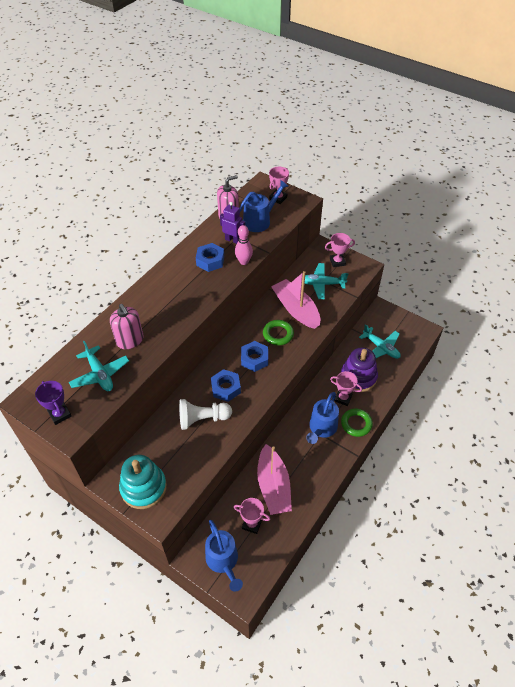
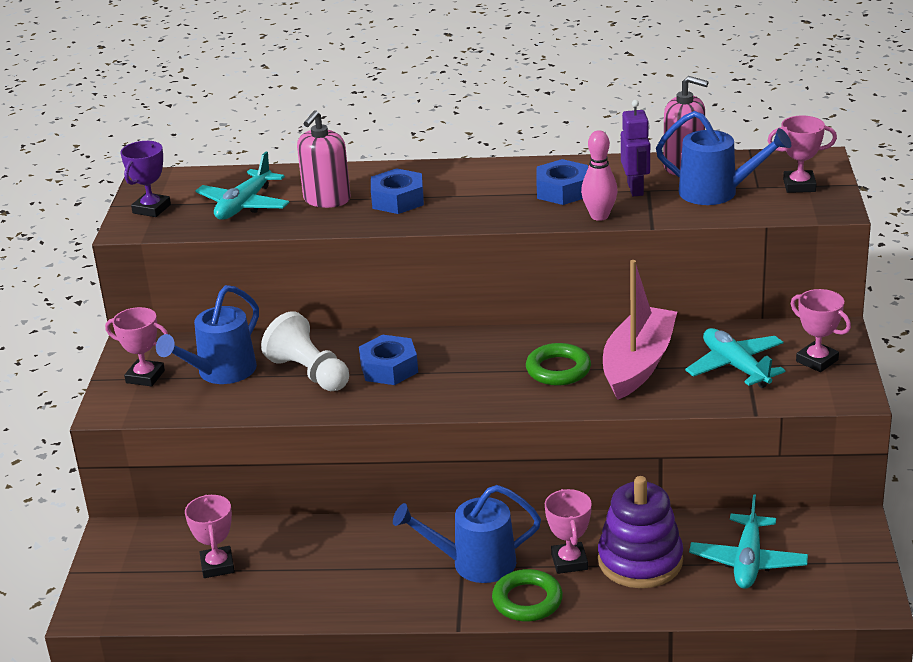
camera: 60 degrees right, 20 degrees down
(143, 488) = (145, 377): turquoise stacking toy -> pink trophy
(223, 561) = (130, 565): blue watering can -> blue watering can (220, 372)
(254, 359) = (477, 369): blue nut -> blue nut (398, 200)
(273, 486) = (307, 558): pink boat -> none

